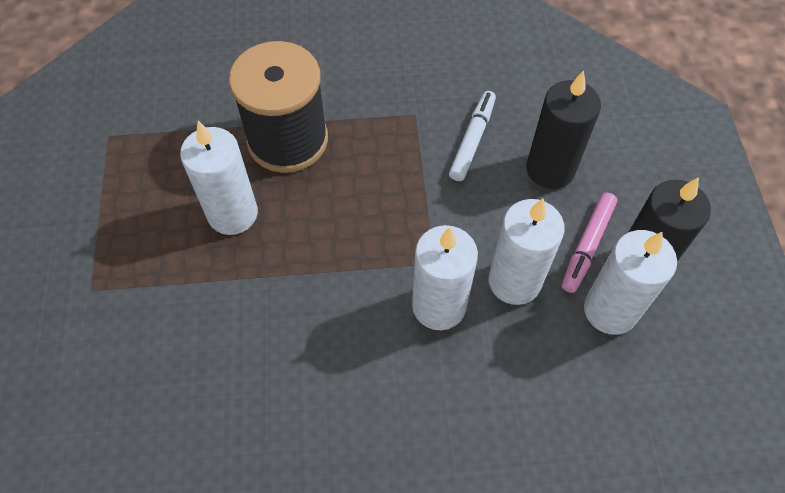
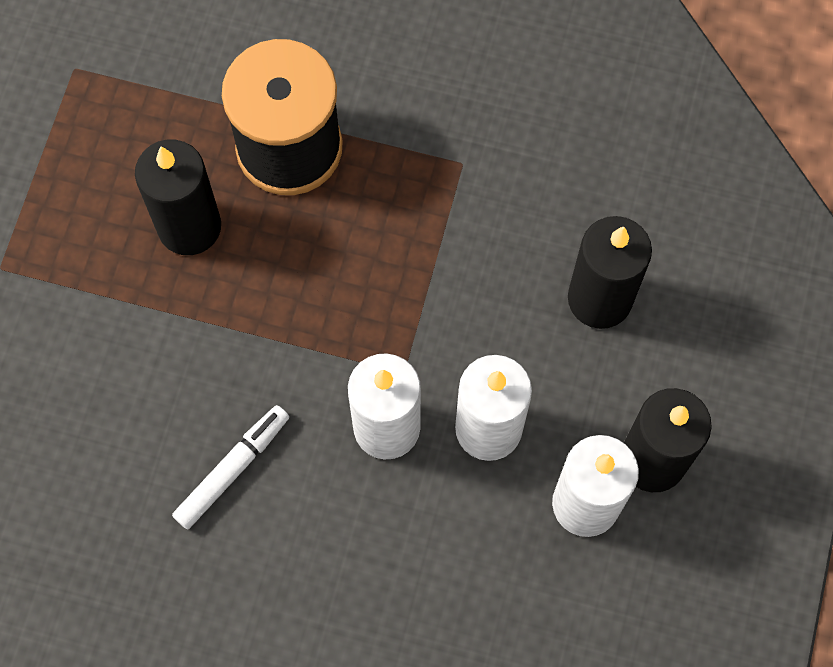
camera: 20 degrees right, 10 degrees up
(233, 214) = (189, 226): white candle -> black candle
(472, 140) = (519, 225): white marker -> white marker (233, 469)
(587, 246) = (597, 415): pink marker -> none

